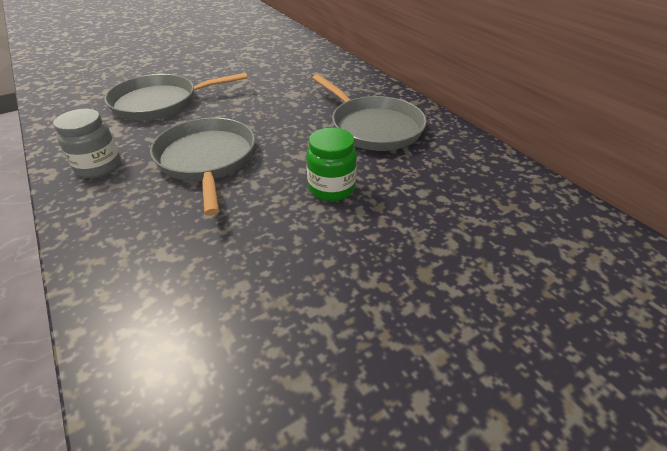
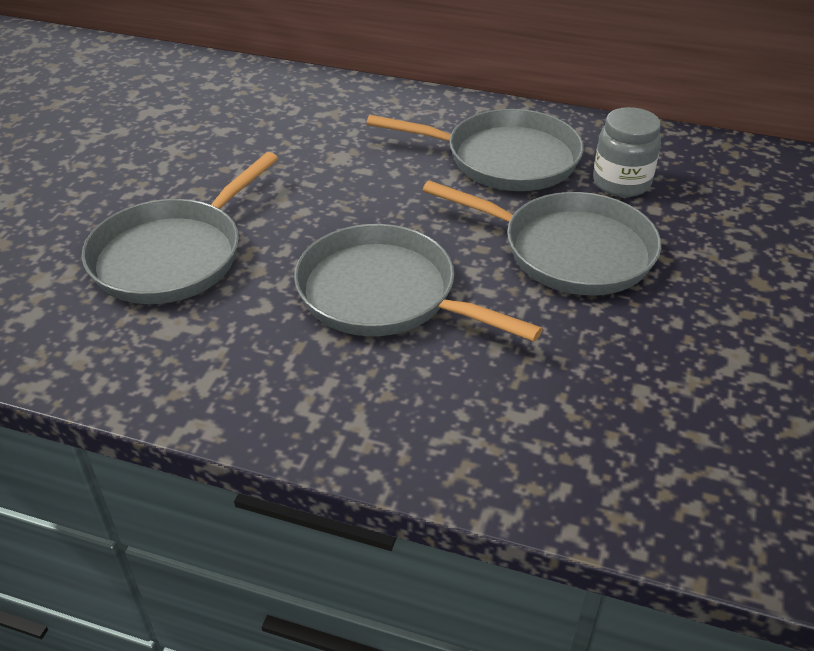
camera: 40 degrees left, 0 degrees up
(98, 167) = (257, 380): grey jar -> grey jar (621, 183)
(331, 188) = (570, 251): green jar -> grey pan

